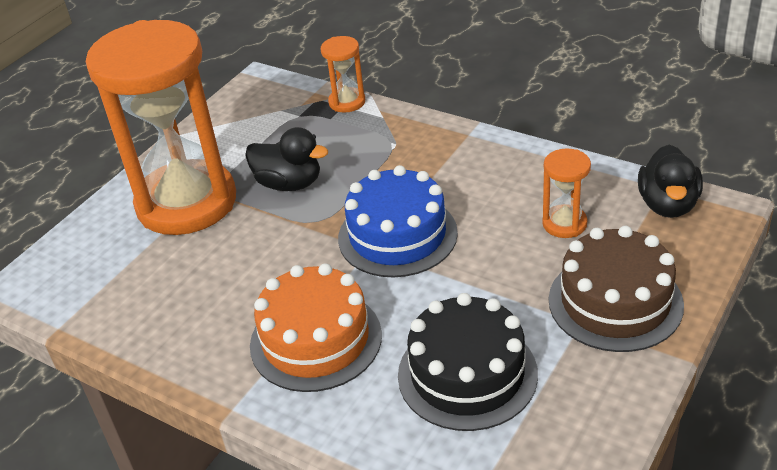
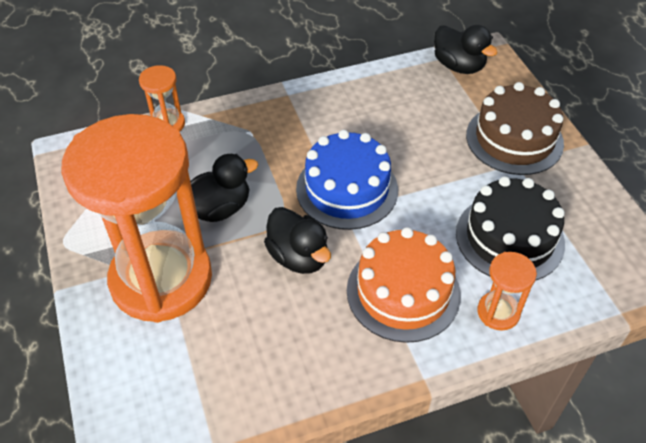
camera: 55 degrees left, 10 degrees up
(287, 255) = (298, 257): none -> black duck
(564, 224) = (426, 113): orange hourglass -> orange hourglass (498, 312)

